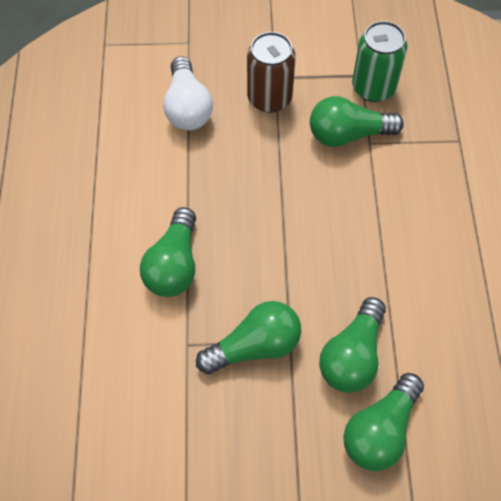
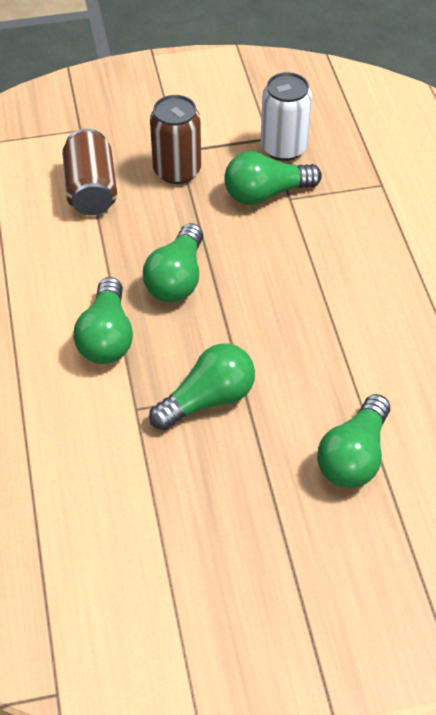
camera: 10 degrees left, 10 degrees down
(187, 107) = (91, 190): white light bulb -> brown can
(352, 356) = (311, 393): green light bulb -> green light bulb (177, 279)
(373, 87) = (283, 148): green can -> white can

